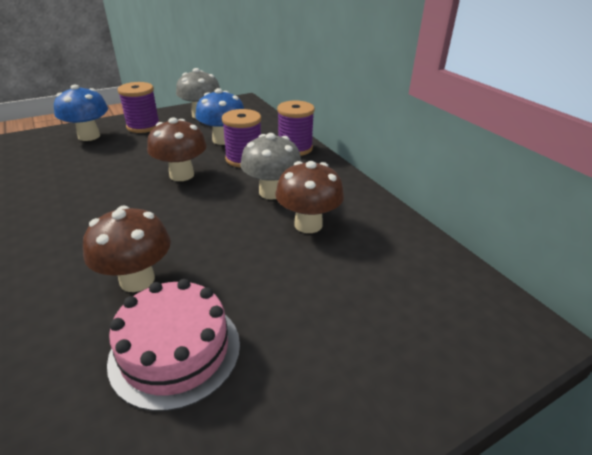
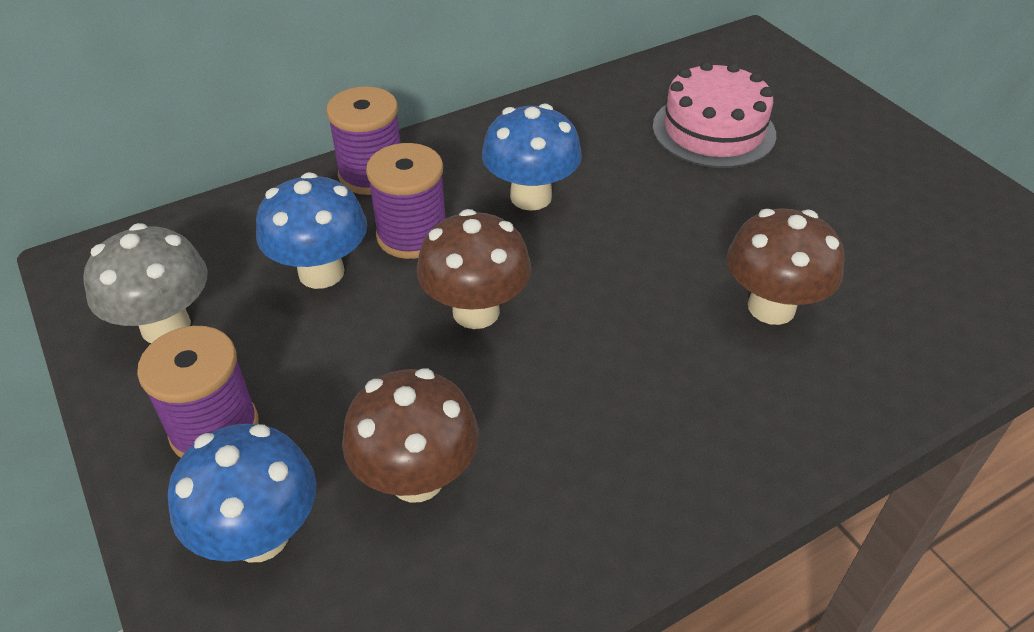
camera: 90 degrees left, 10 degrees up
(175, 351) = (866, 252): pink cake -> pink cake (713, 130)
(271, 192) = (531, 197): grey mushroom -> blue mushroom
(308, 224) = (613, 161): brown mushroom -> brown mushroom (416, 478)

